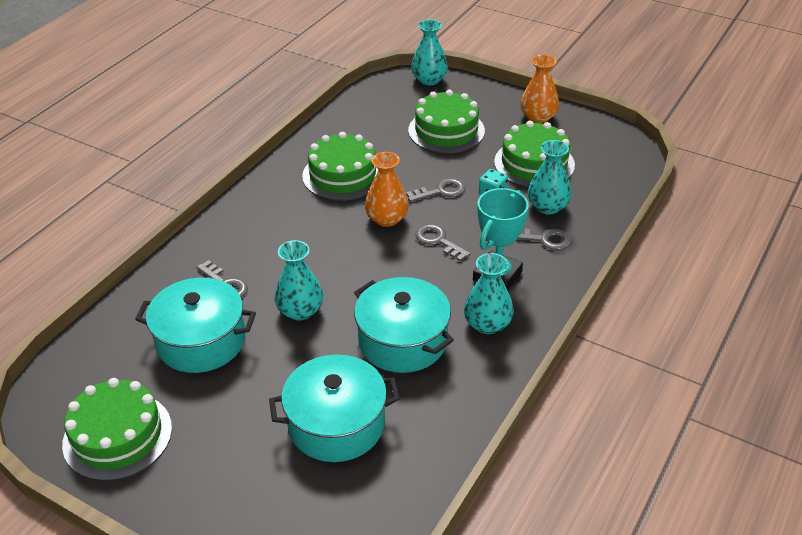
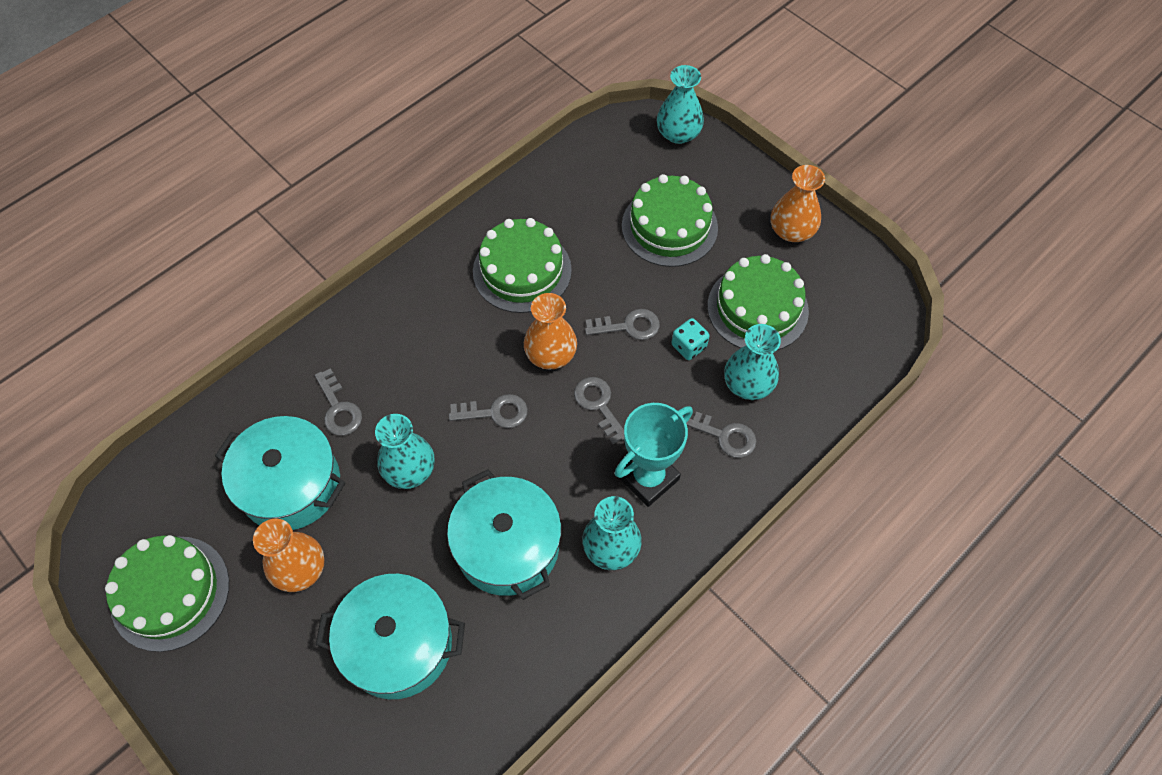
camera: 15 degrees right, 20 degrees up
(230, 394) = (300, 569): none -> orange vase
(357, 261) = (495, 412): none -> grey key

